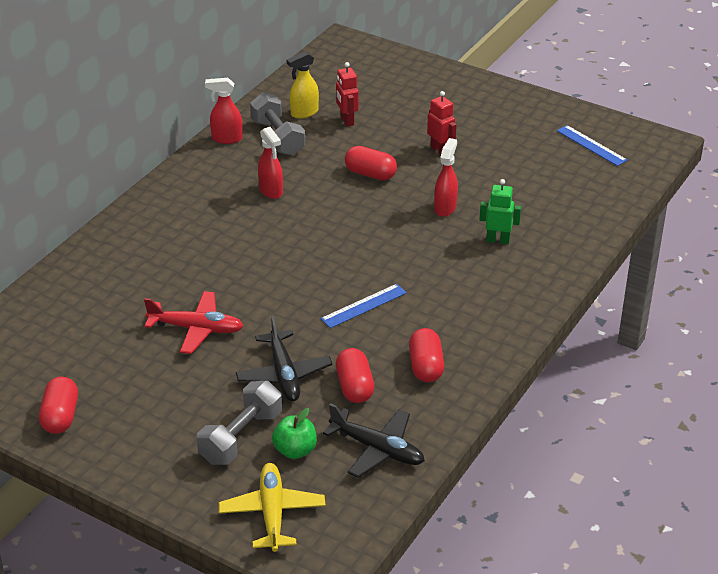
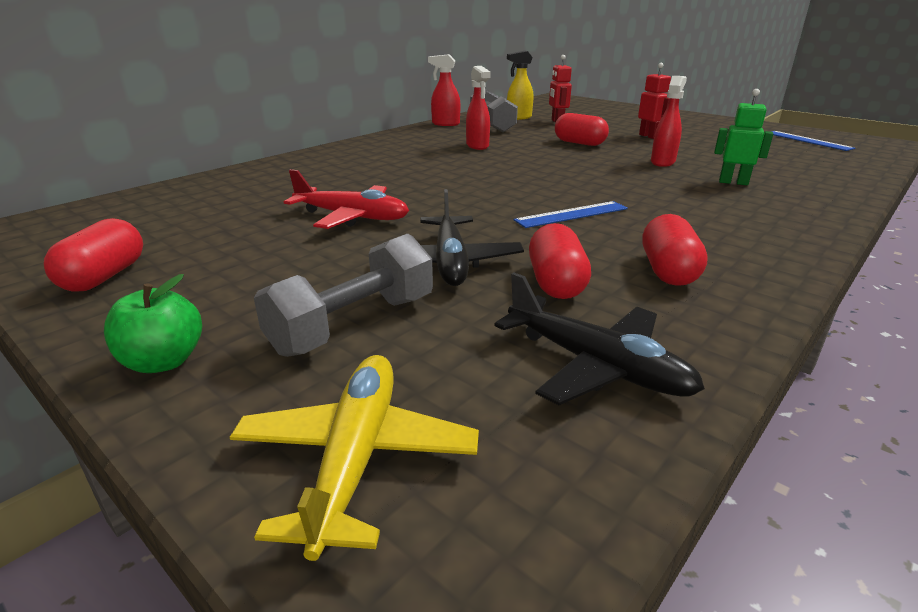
camera: 10 degrees right, 10 degrees down
(295, 450) = (440, 352): green apple -> green apple (164, 361)

